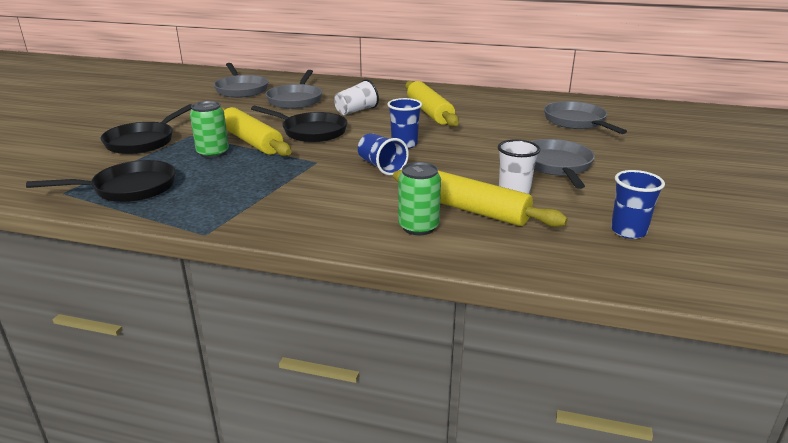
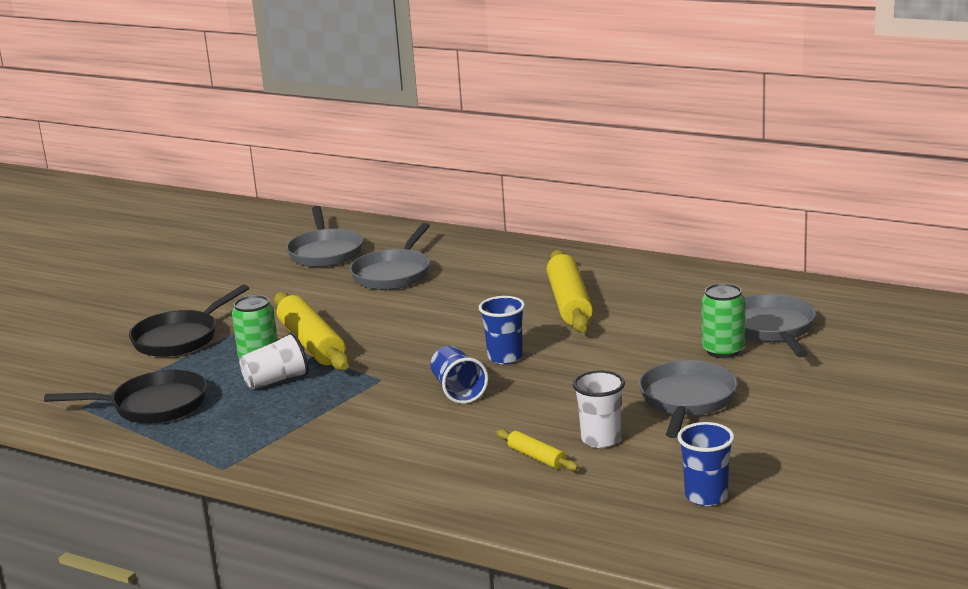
camera: 15 degrees right, 5 degrees down
(311, 132) = (392, 331): black pan -> none
(356, 111) = (468, 297): white cup -> white cup (276, 380)
(418, 227) = (460, 475): green can -> green can (723, 350)
(472, 210) = (536, 457): yellow rolling pin -> yellow rolling pin, size x0.48

